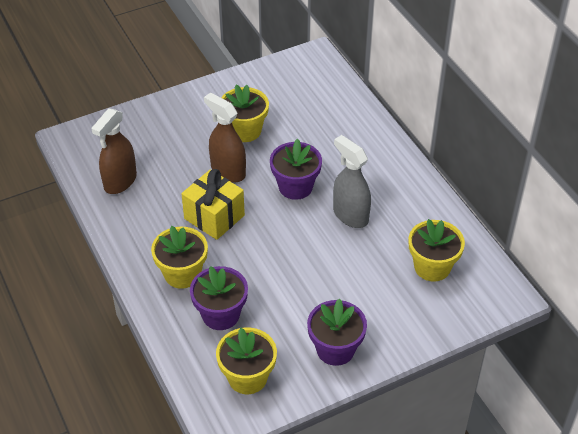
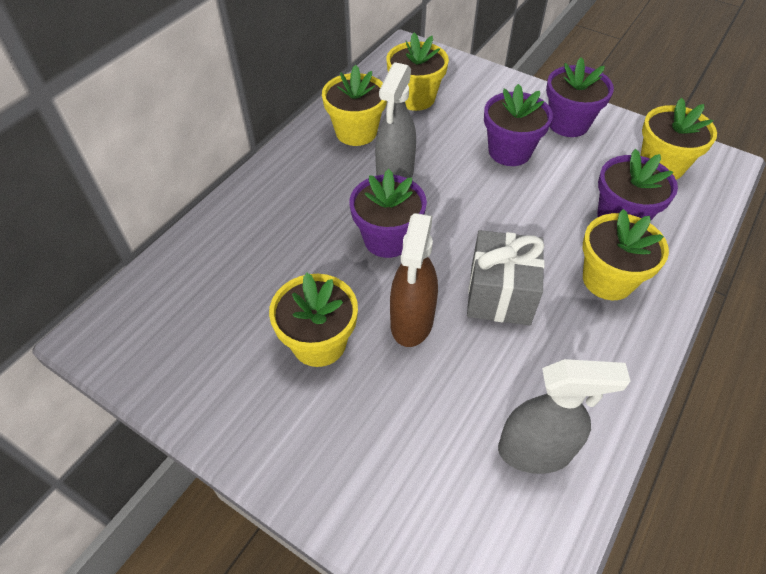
camera: 120 degrees left, 5 degrees up
(120, 181) = (535, 451): brown spray bottle -> grey spray bottle
(214, 217) = (500, 294): yellow gift -> grey gift
(330, 292) = (509, 151): none -> purple flower pot
(412, 214) = (356, 132): none -> yellow flower pot

